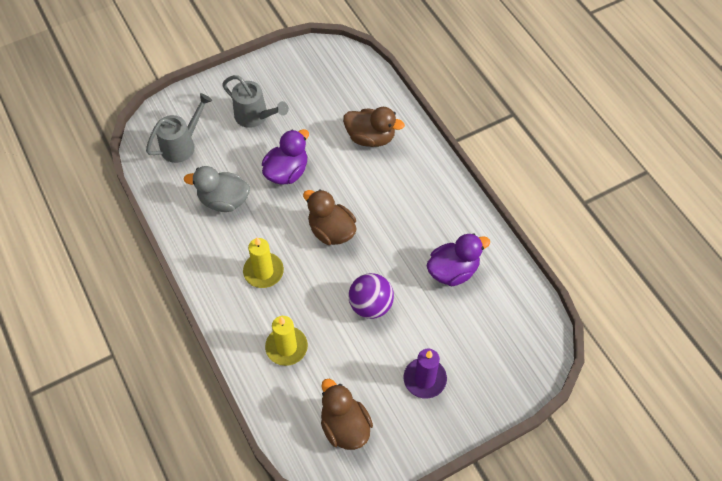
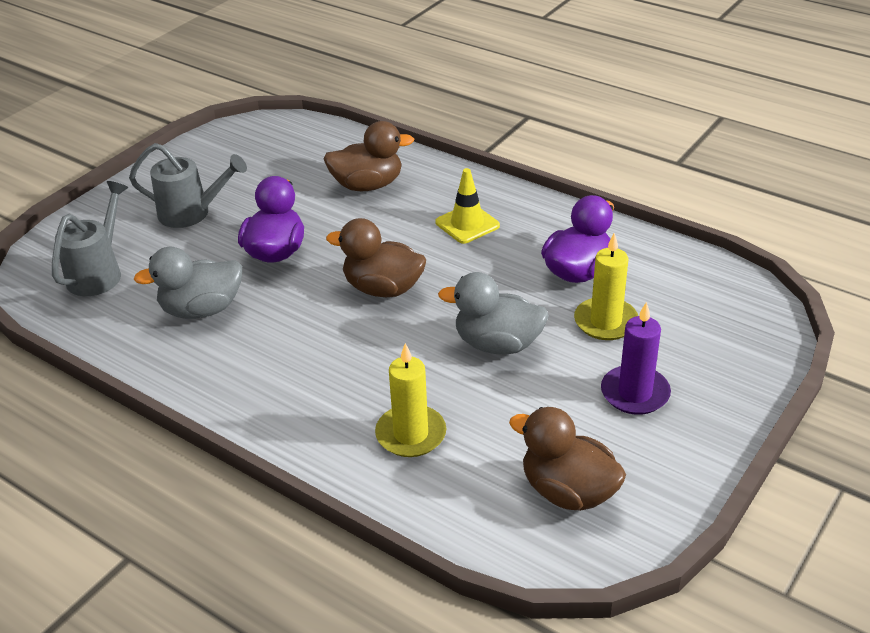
camera: 25 degrees left, 20 degrees down
(263, 271) = (315, 363): yellow candle -> yellow candle (605, 322)
(371, 305) = (497, 344): purple ball -> grey duck
(411, 200) = (467, 224): none -> yellow traffic cone

